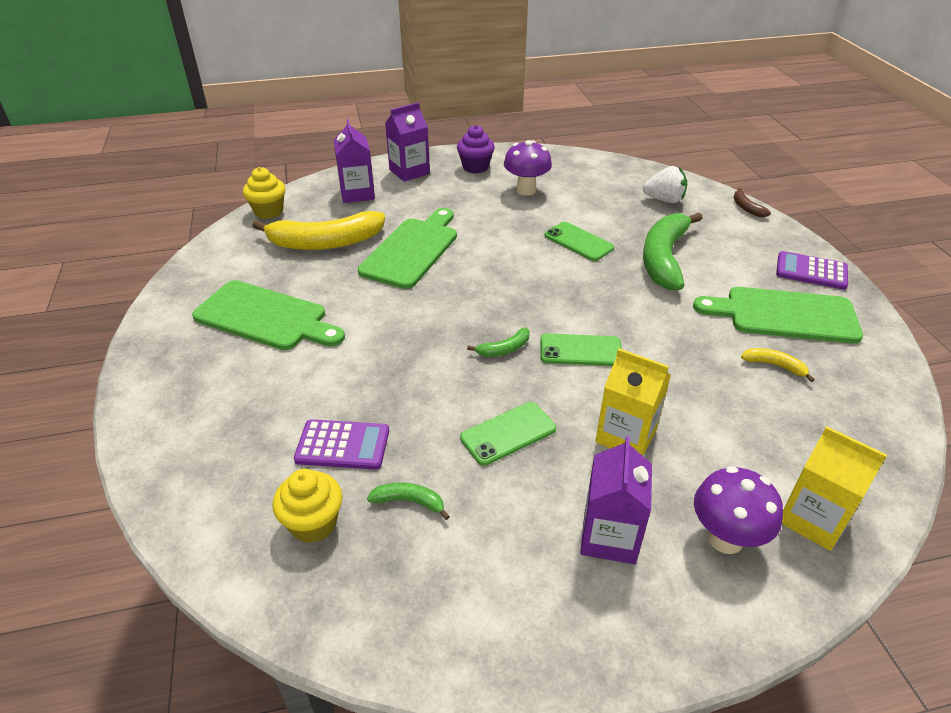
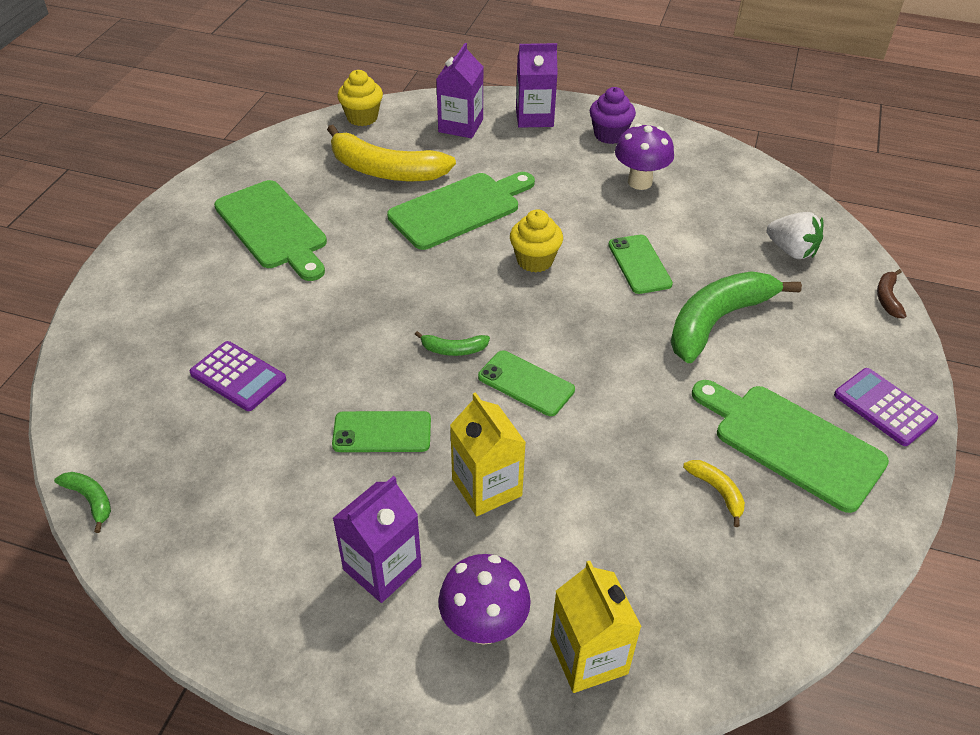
camera: 30 degrees right, 5 degrees up
(313, 523) = (163, 432): yellow cupcake -> yellow cupcake (535, 260)
(409, 501) = (248, 451): green banana -> green banana (90, 500)

